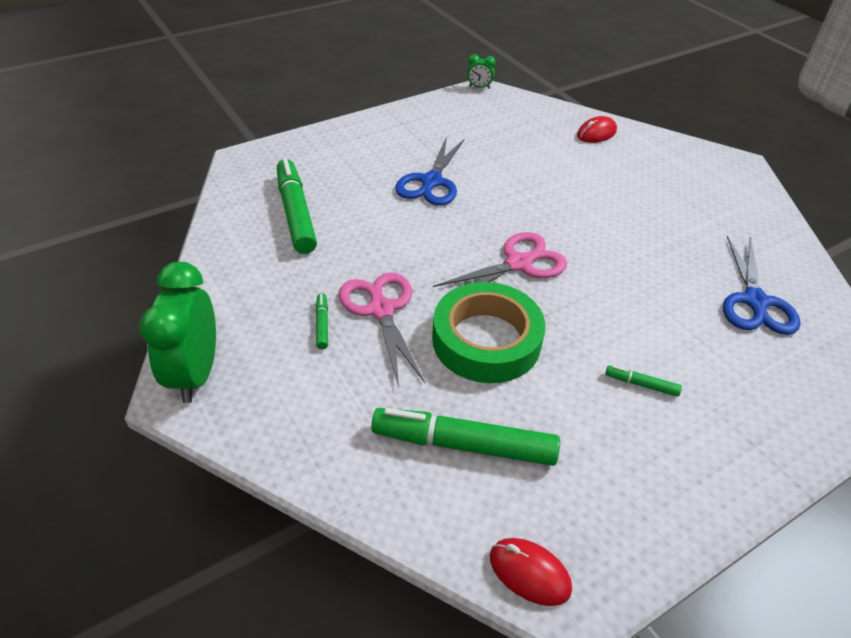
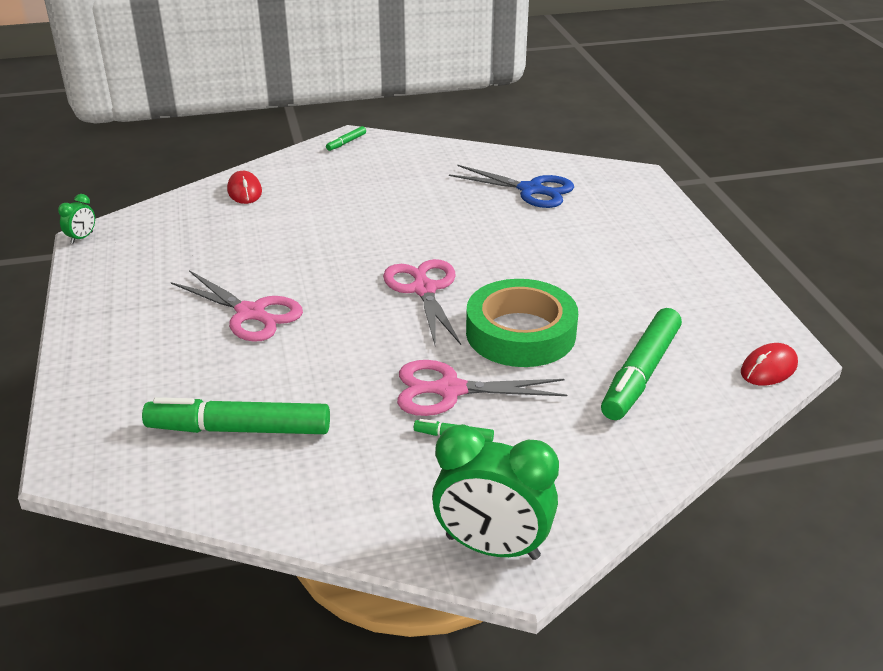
camera: 70 degrees left, 10 degrees down
(431, 182) = (252, 314): blue scissors -> pink scissors
(641, 384) = (601, 267): green marker -> green marker (346, 142)

